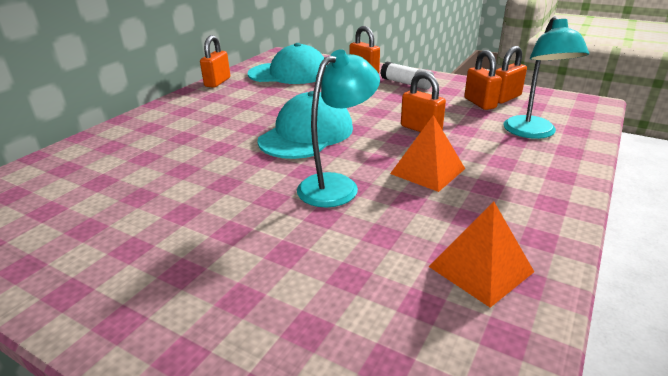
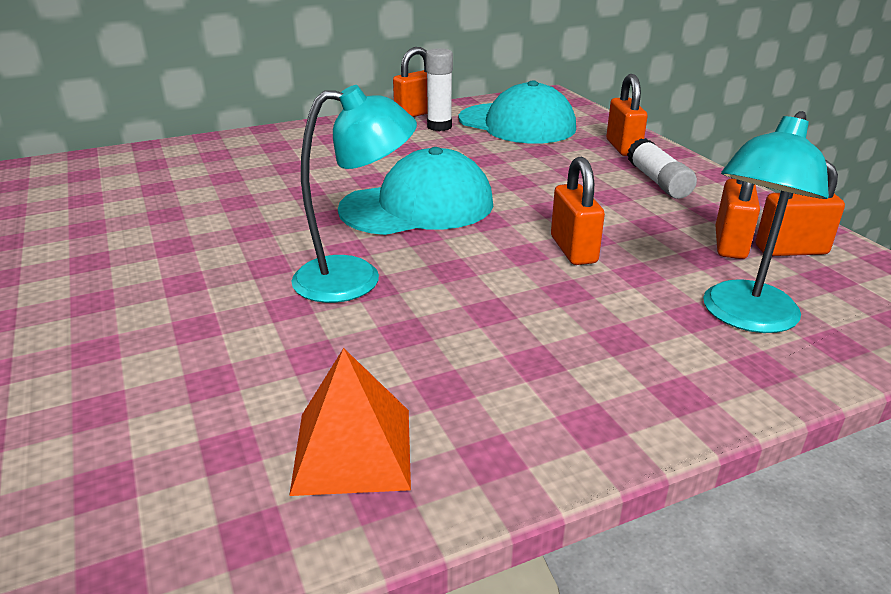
camera: 35 degrees right, 0 degrees up
(245, 86) = (439, 126): none -> white glue stick
(427, 171) = (489, 306): orange pyramid -> none

